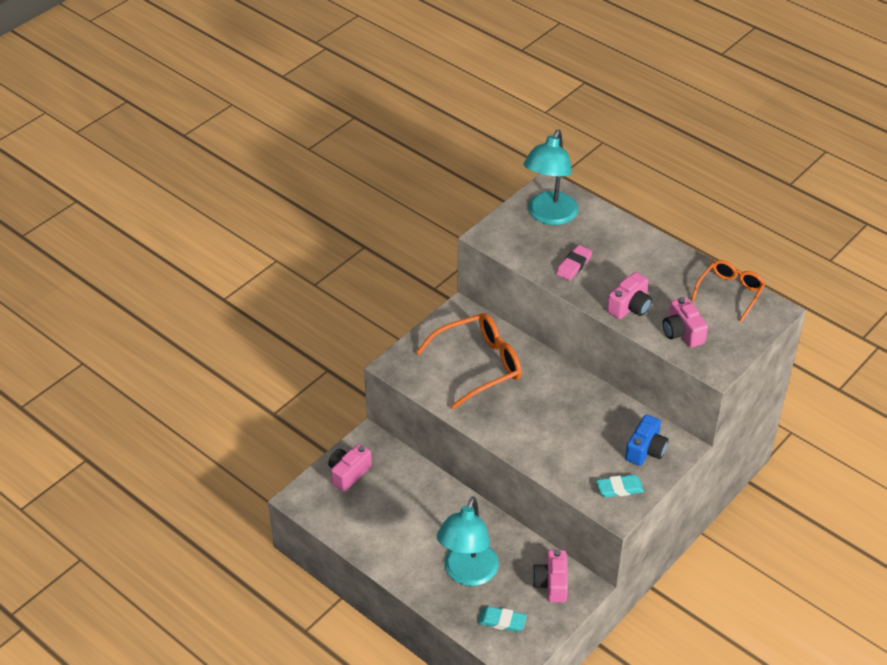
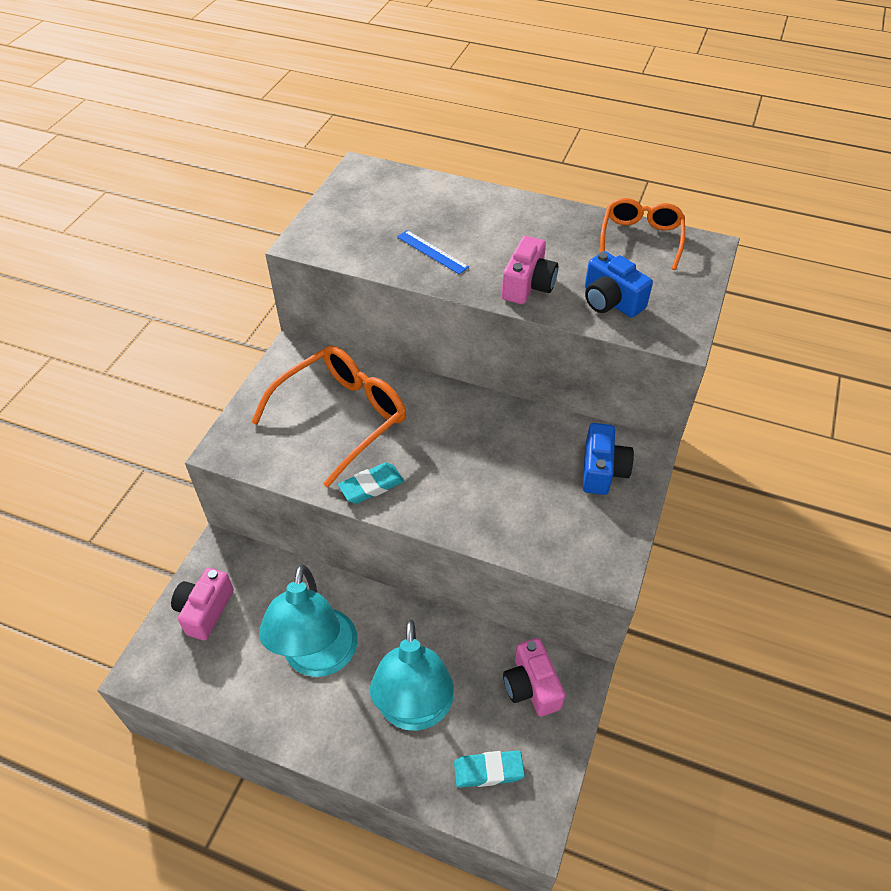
camera: 20 degrees left, 5 degrees up
(549, 216) = (375, 201): turquoise lamp -> turquoise lamp (318, 658)
(574, 265) = (432, 252): pink eraser -> blue ruler
(619, 488) = (594, 535): turquoise eraser -> turquoise eraser (371, 486)
(682, 332) = (610, 301): pink camera -> blue camera

